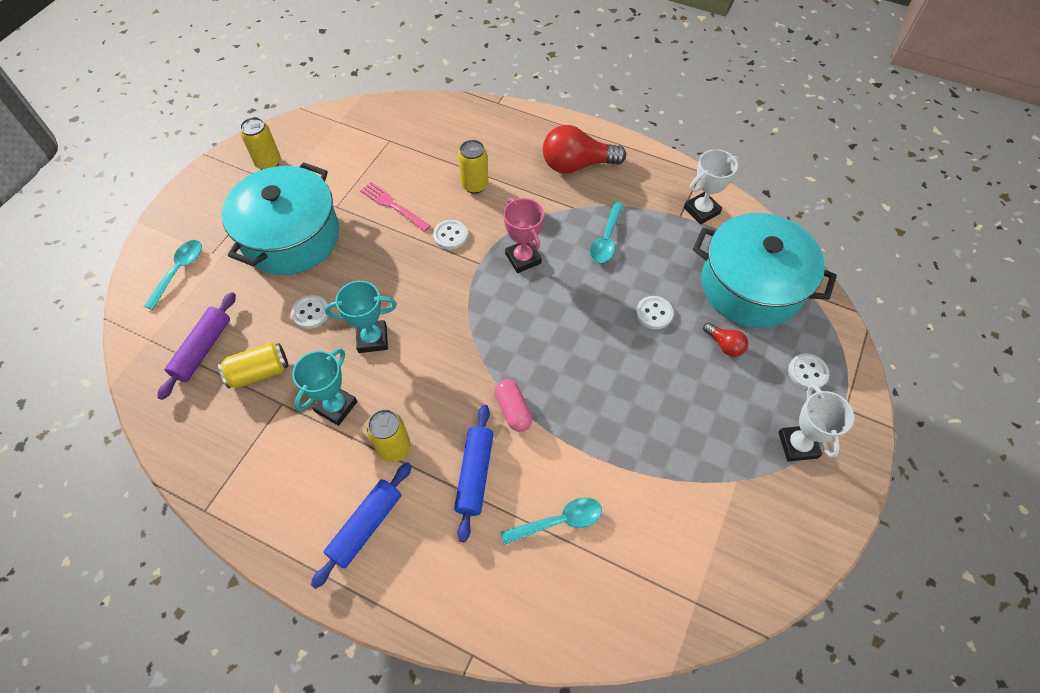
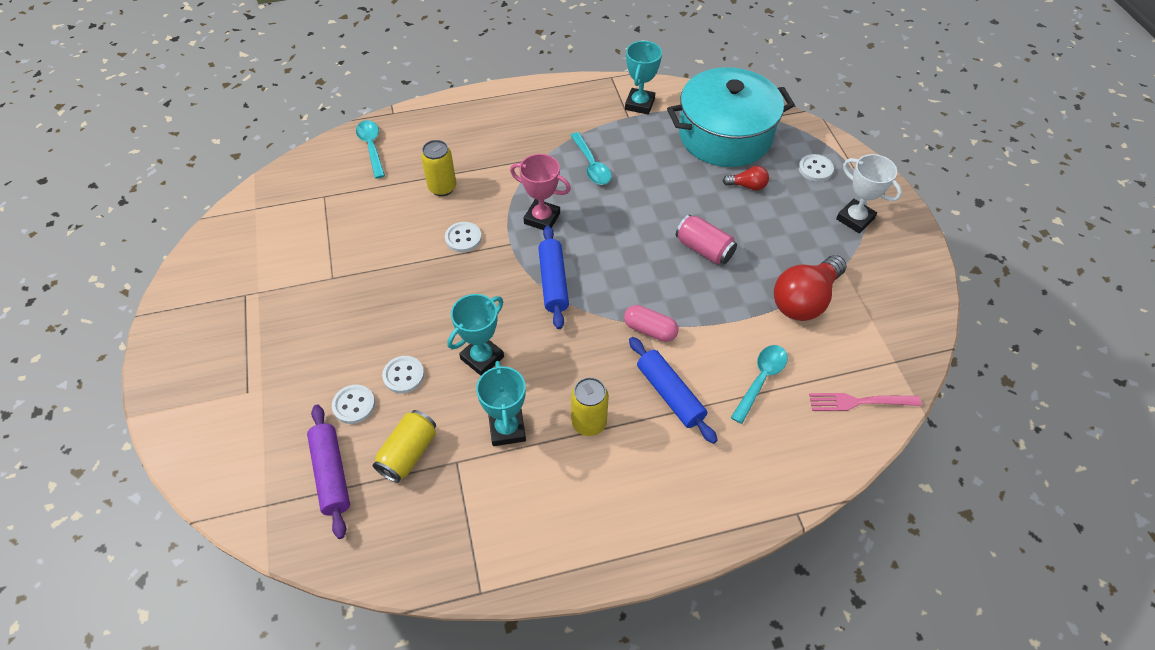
camera: 40 degrees left, 5 degrees down
(179, 271) = (229, 429): turquoise spoon -> turquoise spoon (371, 147)
(268, 163) = (220, 283): yellow can -> none
(291, 237) = (315, 329): turquoise pot -> none
(366, 526) = (628, 494): blue rolling pin -> blue rolling pin (553, 282)
(393, 206) = (386, 246): pink fork -> pink fork (859, 402)
(577, 165) = (511, 124): red light bulb -> red light bulb (804, 300)
(627, 374) = (704, 249): none -> pink can
(654, 313) = (679, 195): white button -> white button (354, 405)
(701, 211) = (639, 104): white trophy -> turquoise trophy

